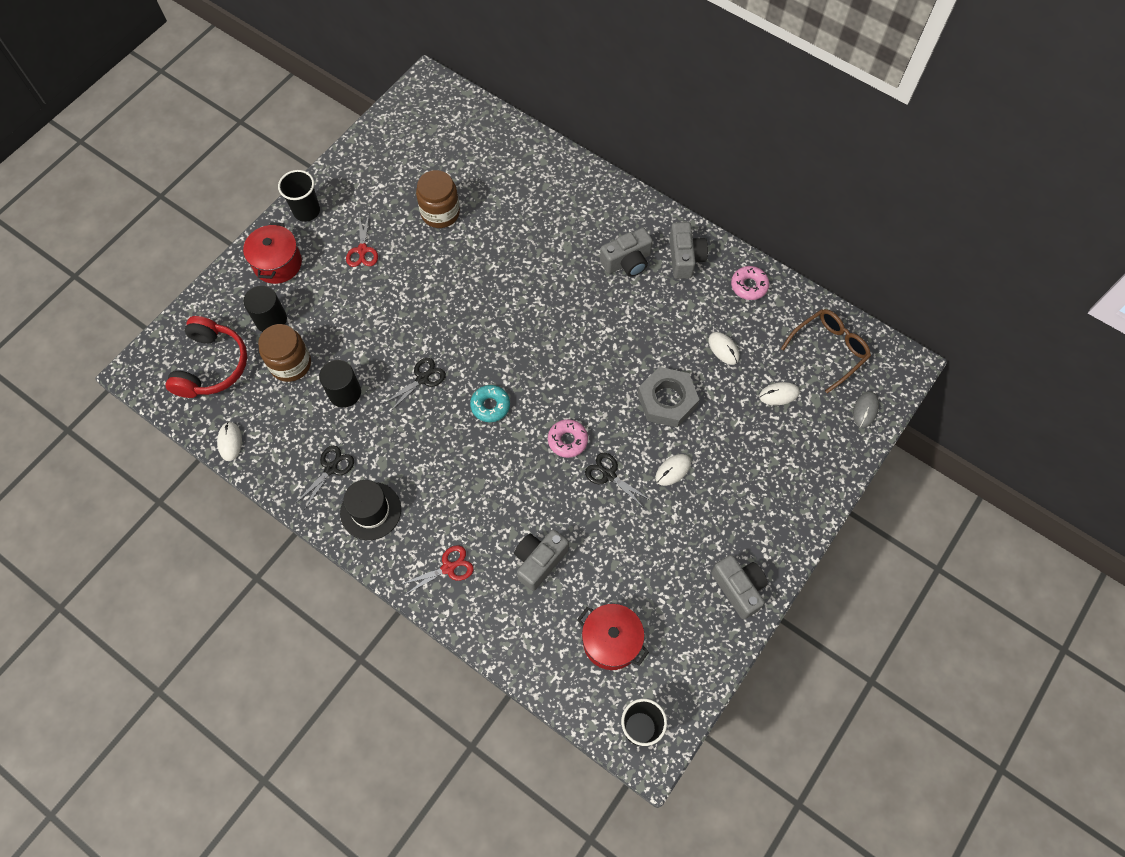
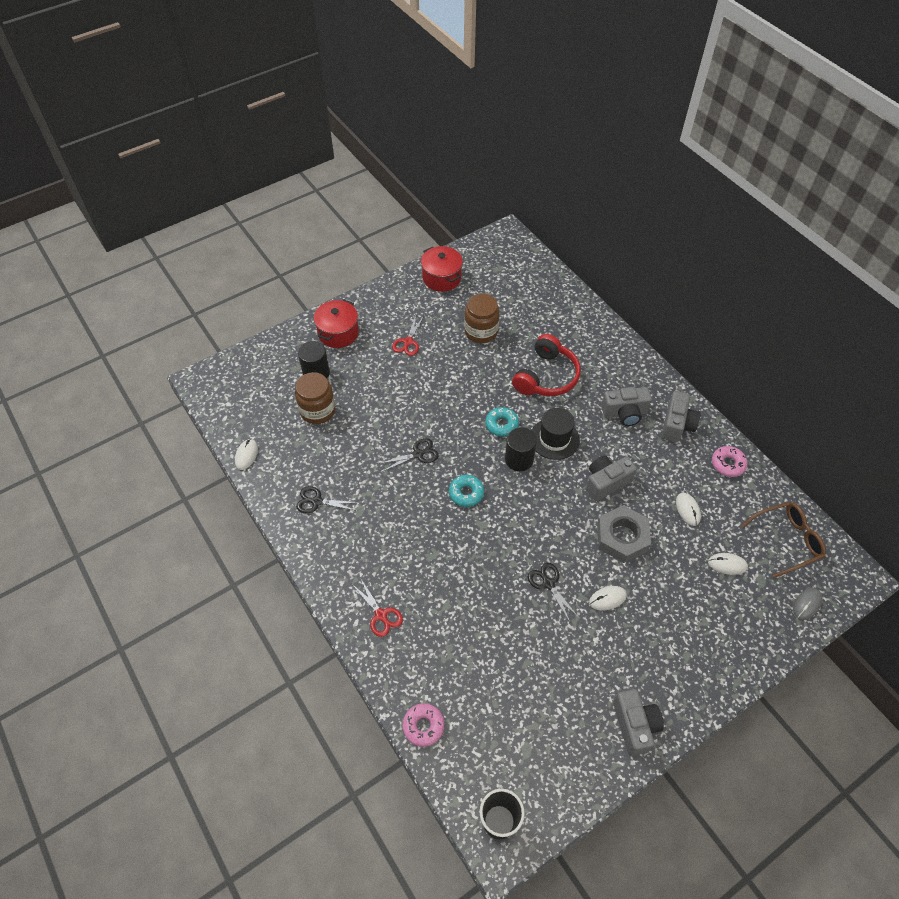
camera: 20 degrees right, 10 degrees down
(212, 365) = (257, 393): red headphones -> red headphones (546, 376)
(306, 211) = (376, 301): black cup -> none
(331, 468) = (317, 501): black scissors -> black scissors turned 135 degrees counterclockwise
(345, 393) = (351, 445): black cylinder -> black cylinder (519, 459)
(370, 511) = (335, 546): black hat -> black hat (554, 439)
(448, 568) = (381, 615): red scissors -> red scissors turned 60 degrees clockwise
(501, 316) = (501, 424): none -> turquoise donut
(539, 561) = (461, 637): grey camera -> grey camera (606, 482)
(567, 440) = (522, 543): pink donut -> pink donut (423, 726)
(611, 641) = (500, 731): red pot -> red pot (441, 278)

